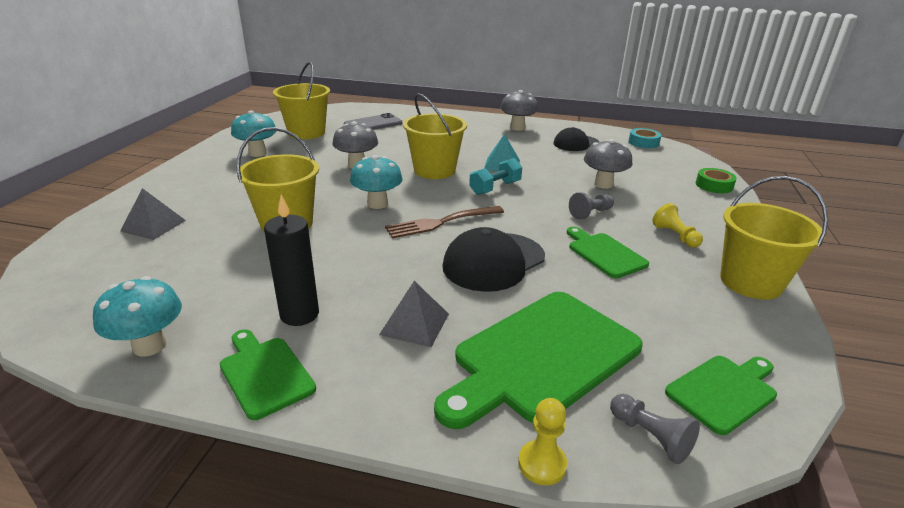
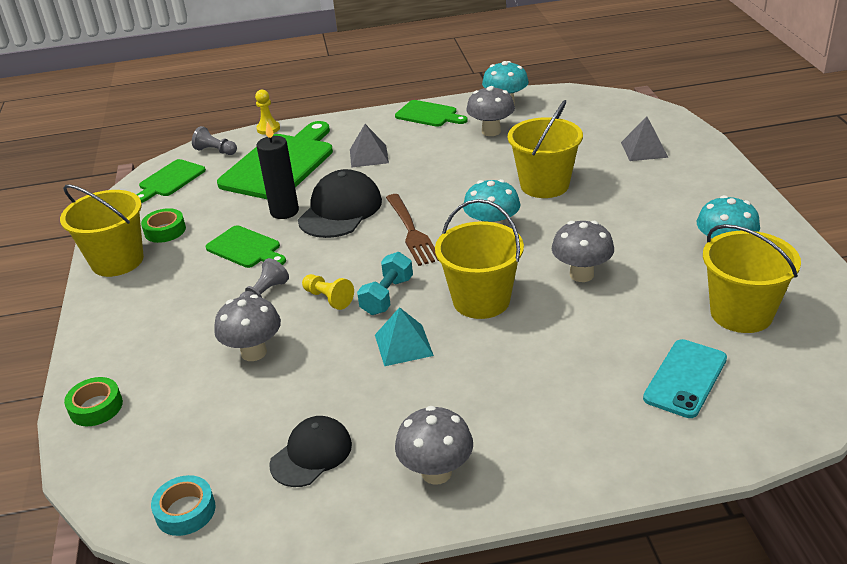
camera: 160 degrees right, 5 degrees up
(237, 304) = (491, 131): none -> grey mushroom
(299, 314) = (445, 139): black candle -> black candle (284, 211)
(373, 124) = (685, 378): grey phone -> turquoise phone
(442, 222) = (411, 231): brown fork -> brown fork turned 120 degrees clockwise
(675, 236) = (173, 292): yellow pawn -> yellow pawn (328, 298)
(704, 302) = (165, 230): none -> green tape

